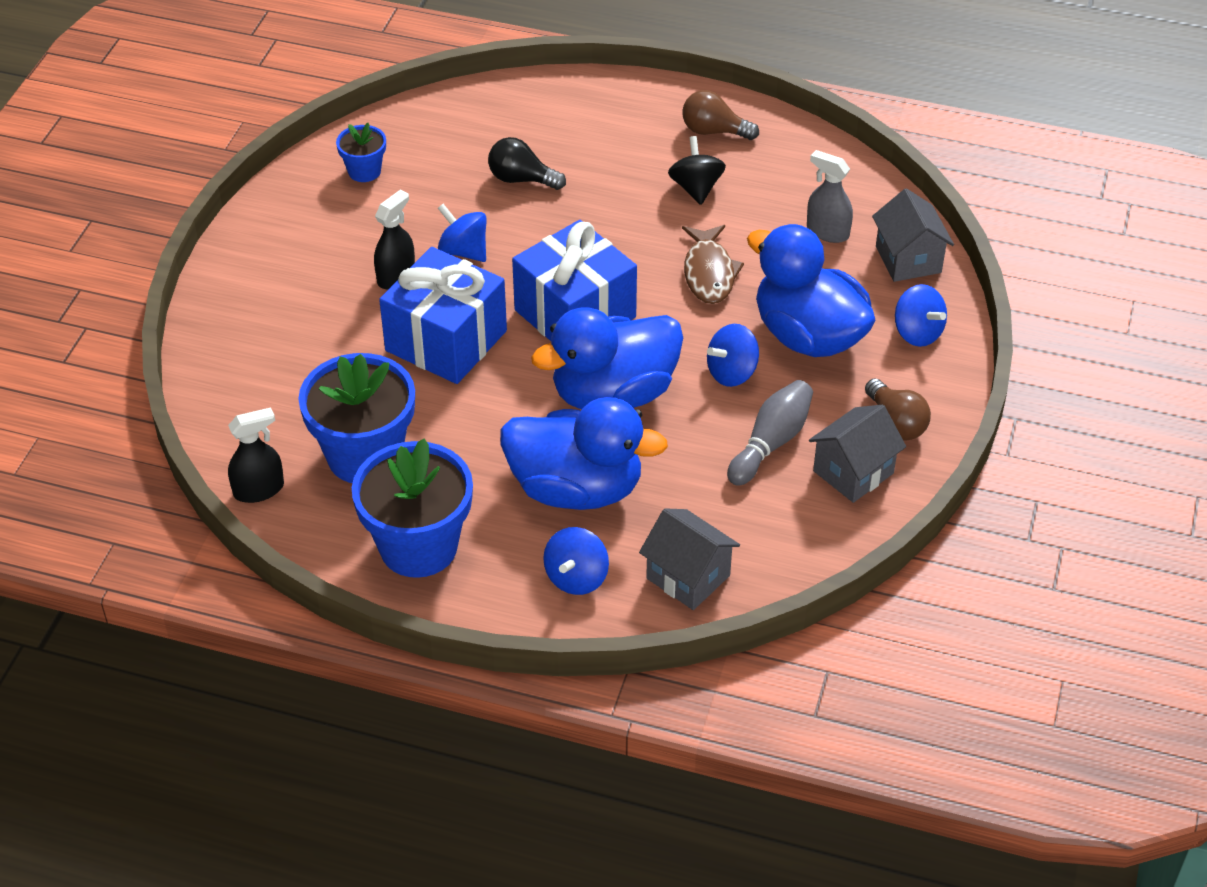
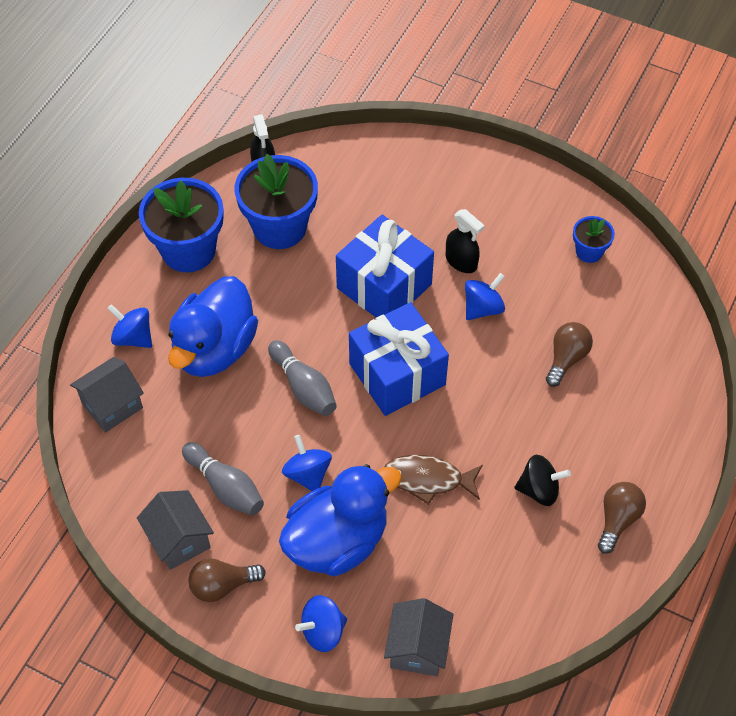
camera: 100 degrees right, 10 degrees up
(521, 179) = (566, 358): black light bulb -> brown light bulb
(613, 394) = (303, 387): blue duck -> grey bowling pin
(827, 231) = (465, 587): grey spray bottle -> none
(908, 259) = (417, 648): grey house -> grey house turned 75 degrees counterclockwise

